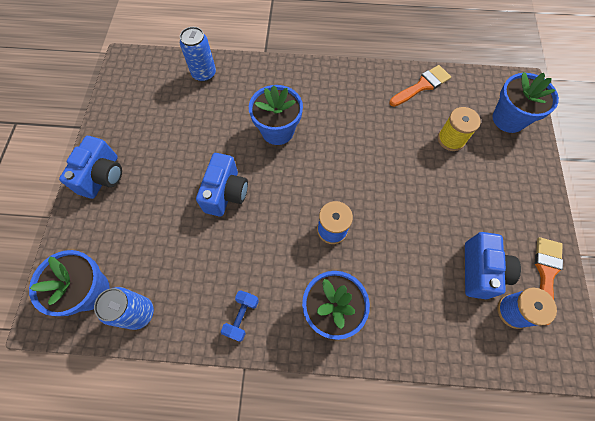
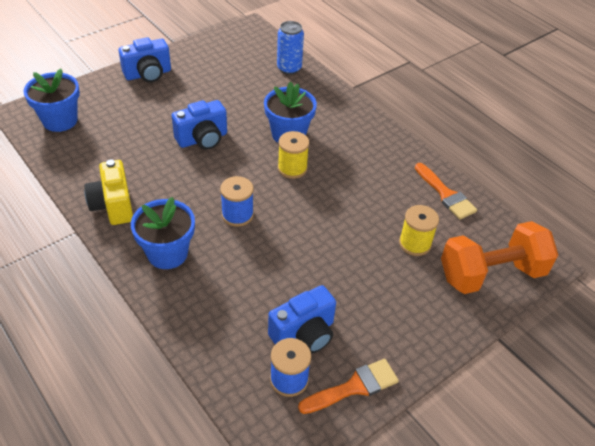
camera: 45 degrees right, 20 degrees down
(139, 313) = (66, 152): blue can -> none
(241, 317) = (113, 205): blue dumbbell -> yellow camera
(316, 156) = (292, 168): none -> yellow spool
(422, 85) = (446, 194): orange brush -> orange brush turned 45 degrees clockwise
(508, 119) = (491, 274): blue flower pot -> orange dumbbell

